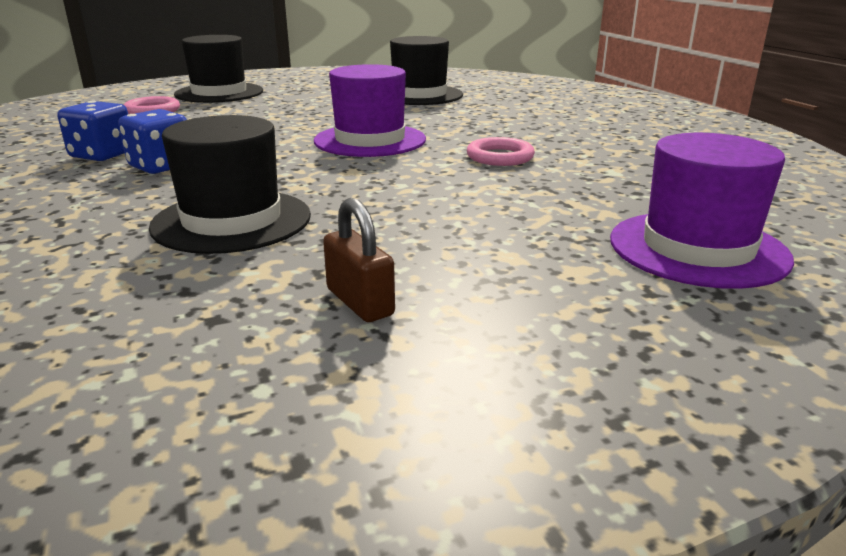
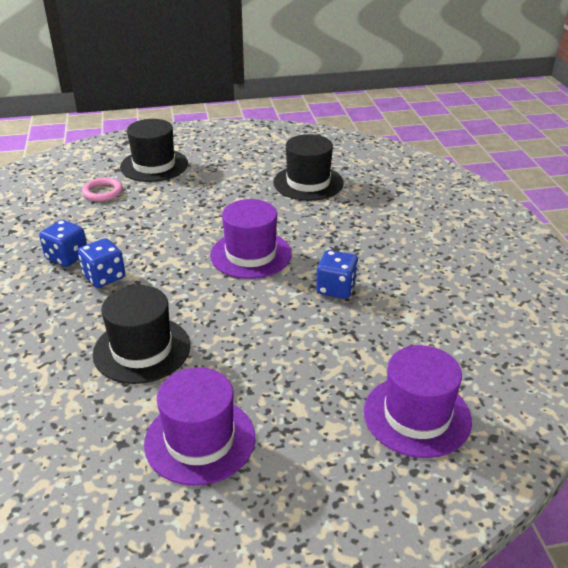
camera: 10 degrees right, 10 degrees up
(360, 302) = (200, 440): brown padlock -> purple hat
(500, 157) = (336, 288): pink ring -> blue dice

